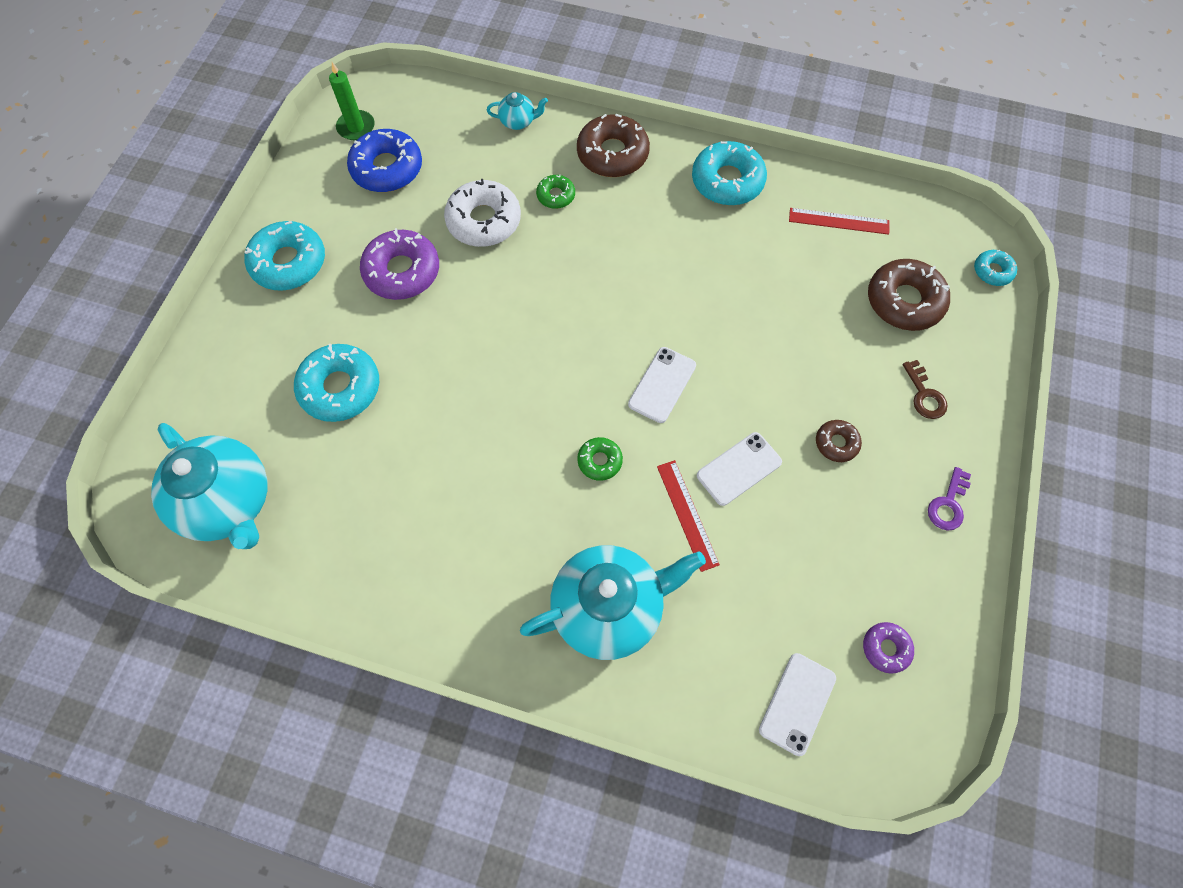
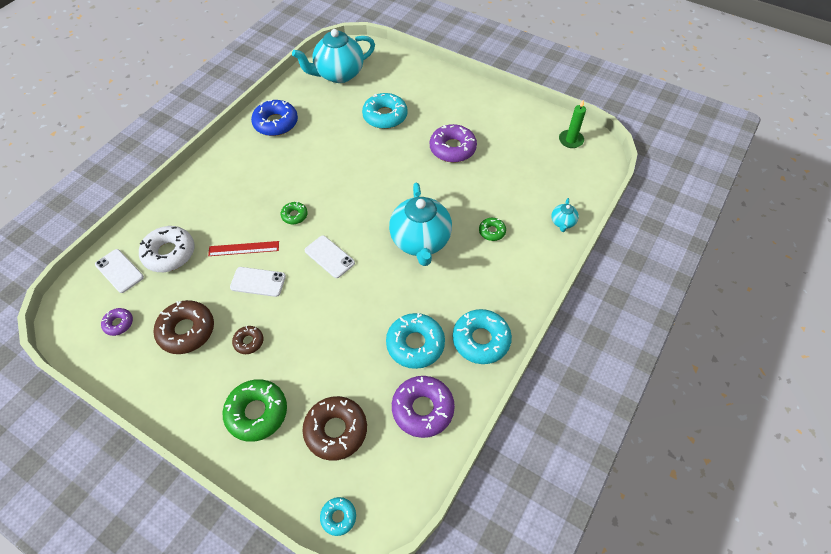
camera: 105 degrees right, 10 degrees down
(289, 263) = (472, 103): turquoise donut -> turquoise donut (415, 344)
(387, 168) = (533, 151): blue donut -> blue donut (276, 123)
(484, 221) = (480, 191): white donut -> white donut (169, 253)
(609, 607) = (213, 202): turquoise teapot -> turquoise teapot (420, 241)
(612, 154) = (522, 272): brown donut -> brown donut (187, 331)
(739, 469) = (258, 282): white phone -> white phone turned 60 degrees counterclockwise
(839, 221) = (423, 409): red ruler -> purple donut
(924, 395) = (257, 413): brown key -> green donut
(948, 504) = (177, 395): purple key -> none

